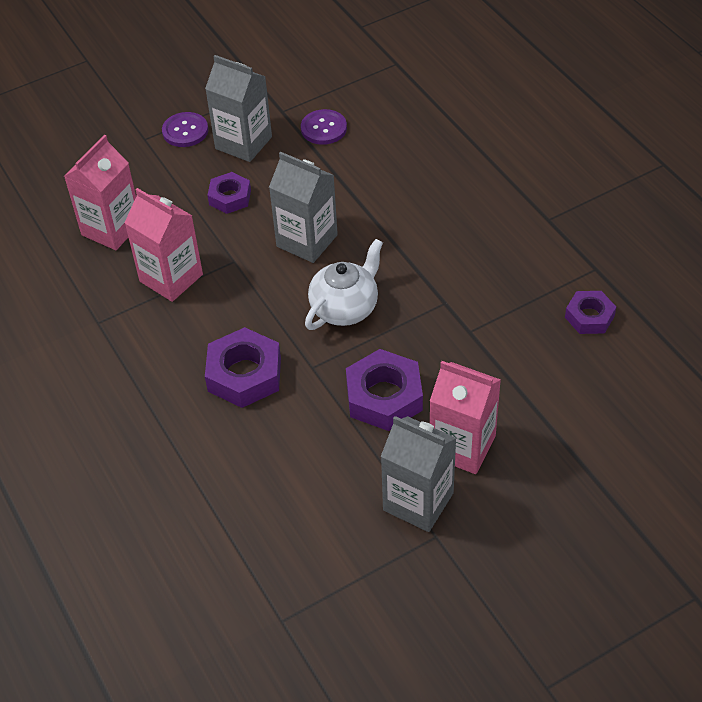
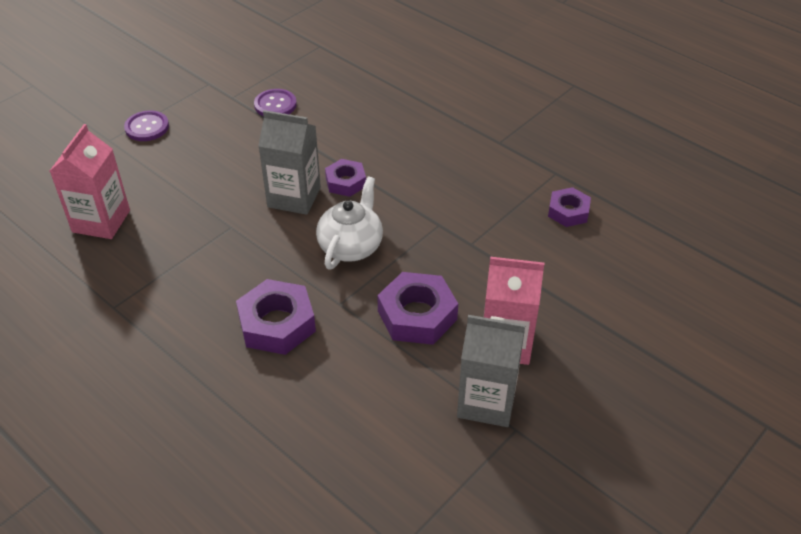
camera: 20 degrees left, 5 degrees down
(171, 278) = (175, 253): pink carton -> none
(230, 197) = (208, 174): purple nut -> purple nut (345, 182)
(243, 143) = (205, 128): grey carton -> none

